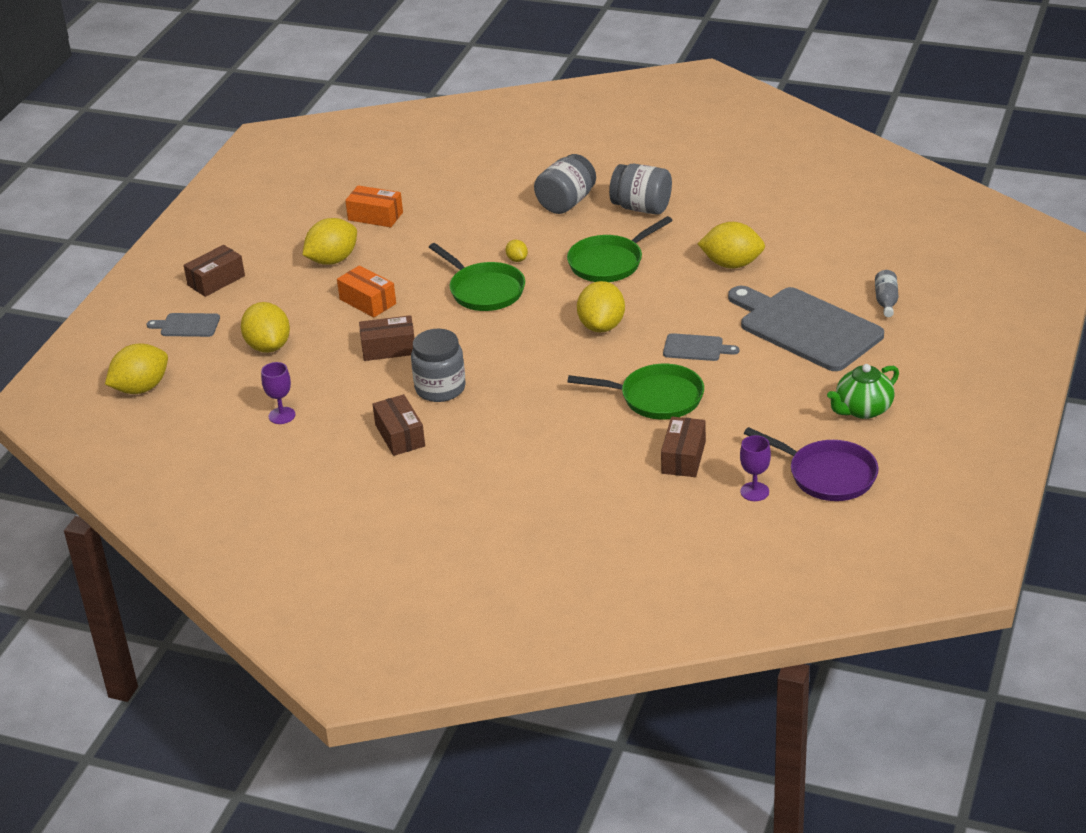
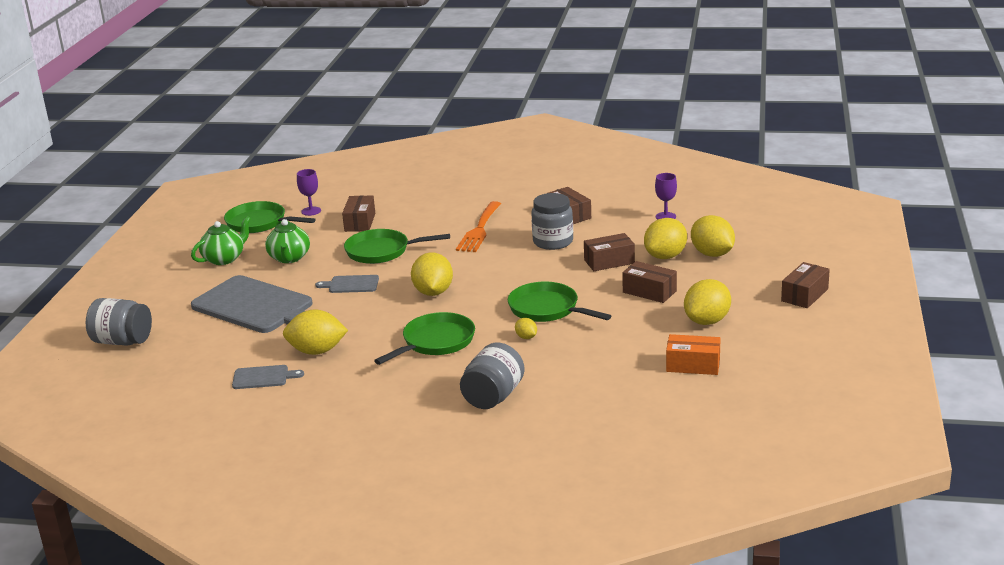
camera: 170 degrees right, 10 degrees down
(141, 388) = (790, 221): yellow lemon -> yellow lemon (665, 256)
(187, 325) = (796, 261): grey cutting board -> grey cutting board (263, 377)
(368, 301) = (649, 292): orange box -> brown box
(525, 421) = (479, 230): none -> orange fork
(641, 208) = (410, 398): grey jar -> grey jar (122, 341)
(776, 400) = (289, 258): none -> green teapot
(827, 475) = (260, 223): purple pan -> green pan
(886, 301) = (180, 332): grey bottle -> none

